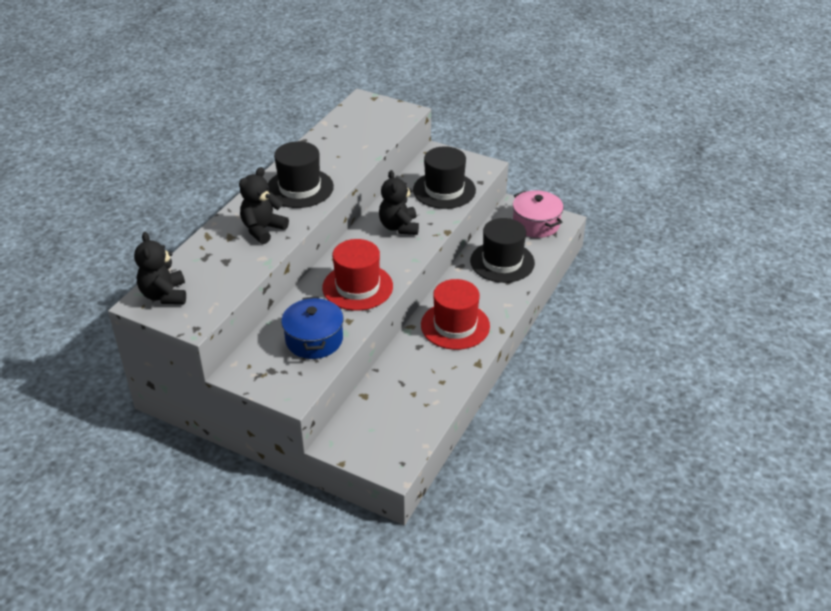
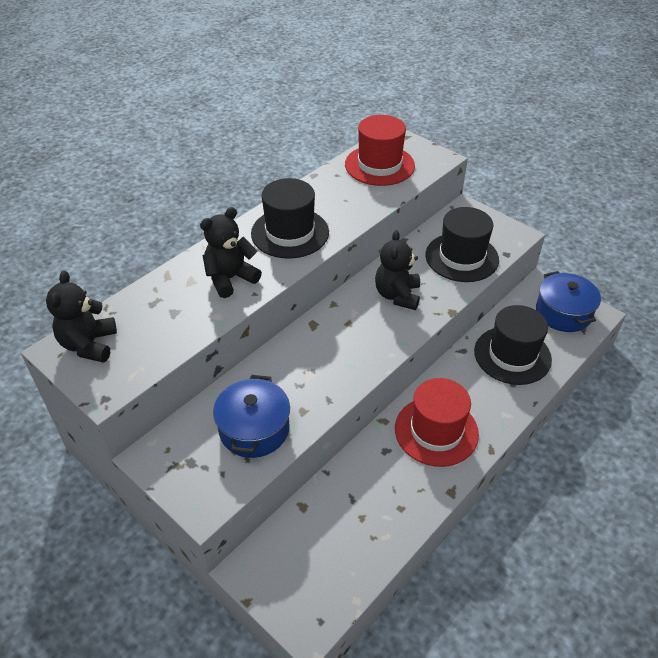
camera: 15 degrees right, 5 degrees up
(357, 287) = (327, 366): red hat -> red hat (379, 165)
(536, 224) = (563, 313): pink pot -> blue pot

